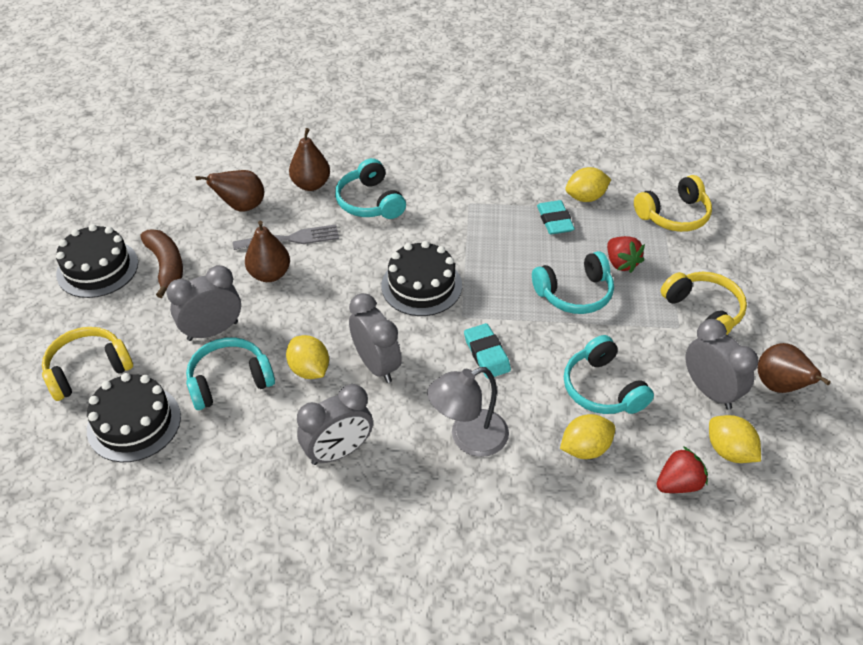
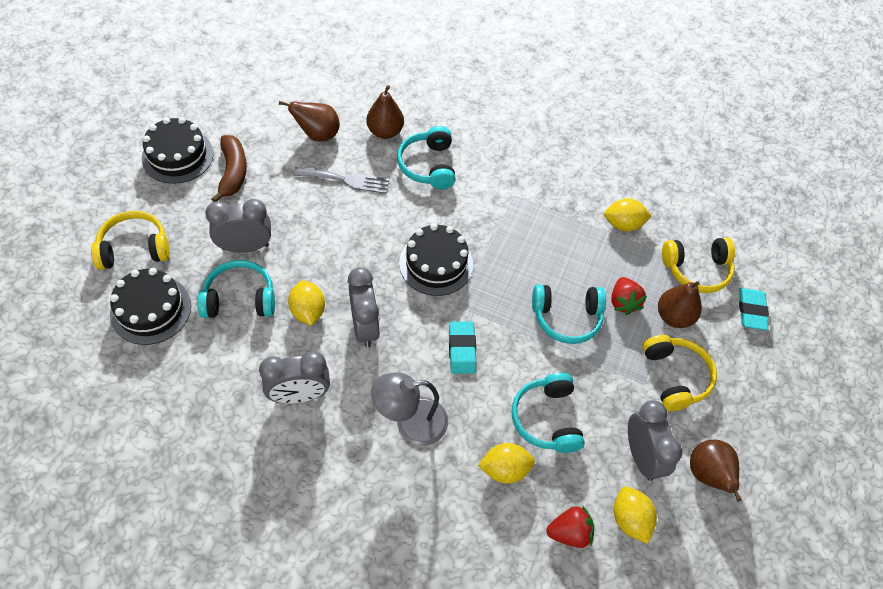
camera: 15 degrees right, 10 degrees up
(270, 274) = (313, 209): brown pear -> brown pear (673, 316)
(554, 221) = (583, 239): turquoise eraser -> turquoise eraser (751, 311)

